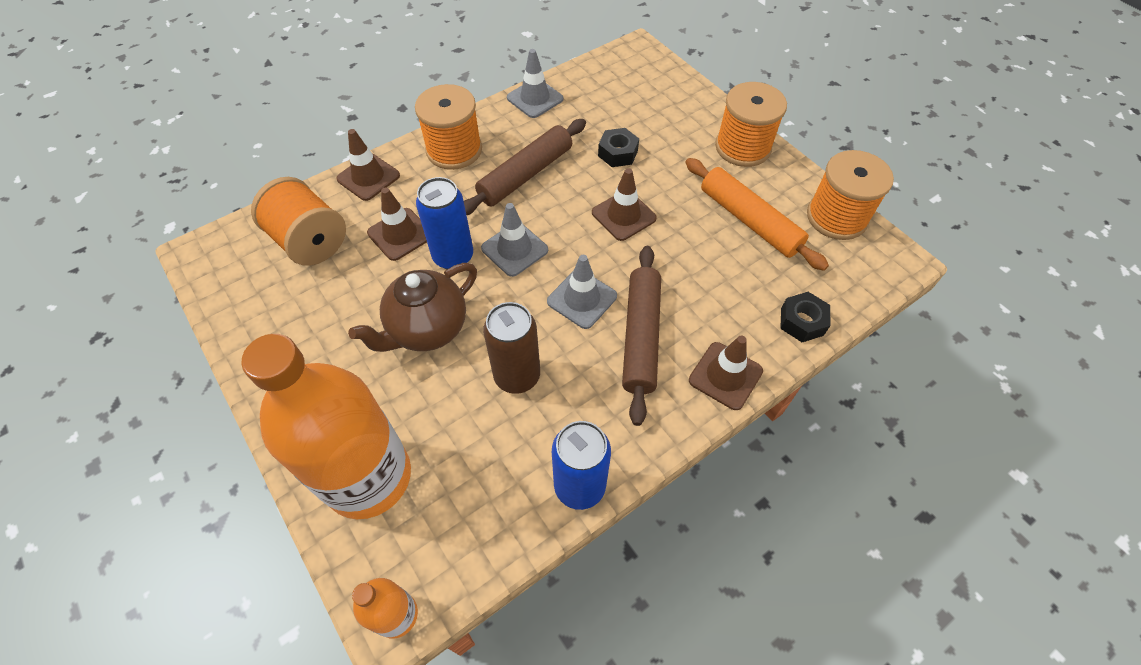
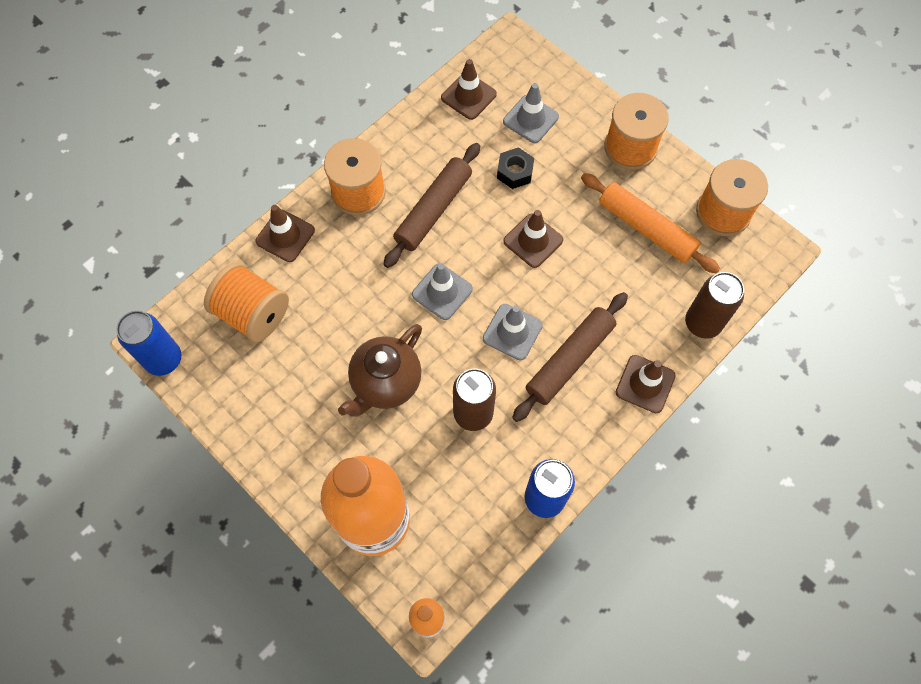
camera: 10 degrees left, 10 degrees up
(400, 234) = (334, 293): brown traffic cone -> brown traffic cone (468, 96)
(453, 257) = (389, 308): blue can -> blue can (164, 359)
(535, 98) = (422, 119): grey traffic cone -> grey traffic cone (530, 119)
(641, 337) = (569, 360): brown rolling pin -> brown rolling pin turned 45 degrees clockwise
(802, 322) = (702, 323): black nut -> brown can

